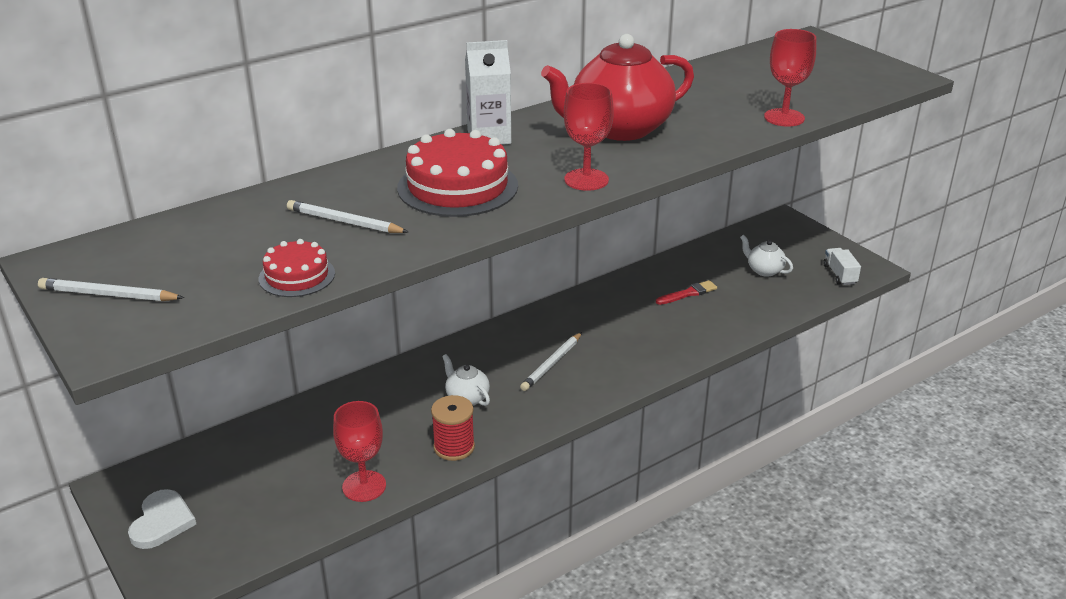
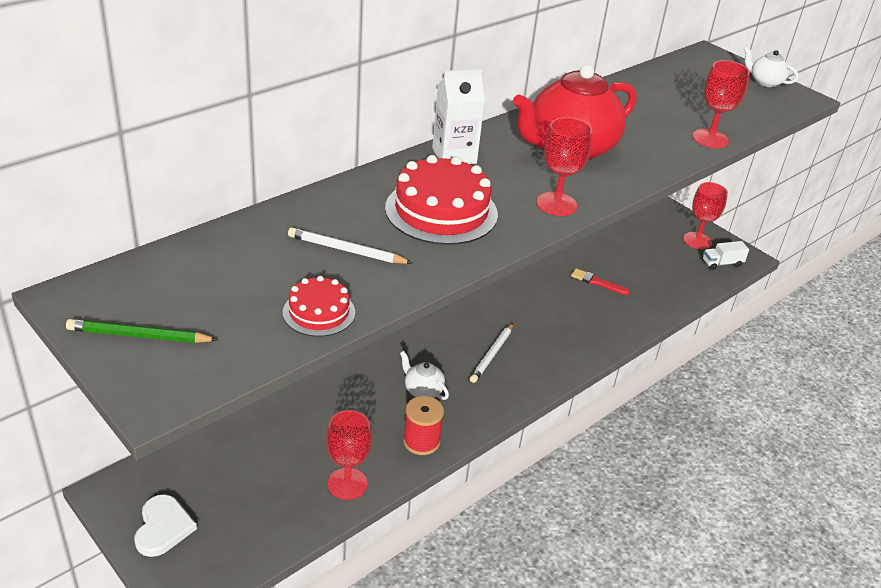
camera: 10 degrees left, 5 degrees up
(108, 294) = (139, 335): white pencil -> green pencil
(688, 293) = (597, 282): red brush -> red brush turned 120 degrees counterclockwise
(764, 270) = (657, 259): white teapot -> white teapot (765, 82)
(815, 252) = (697, 241): none -> red goblet
(839, 275) = (722, 263): white truck -> white truck turned 90 degrees counterclockwise

